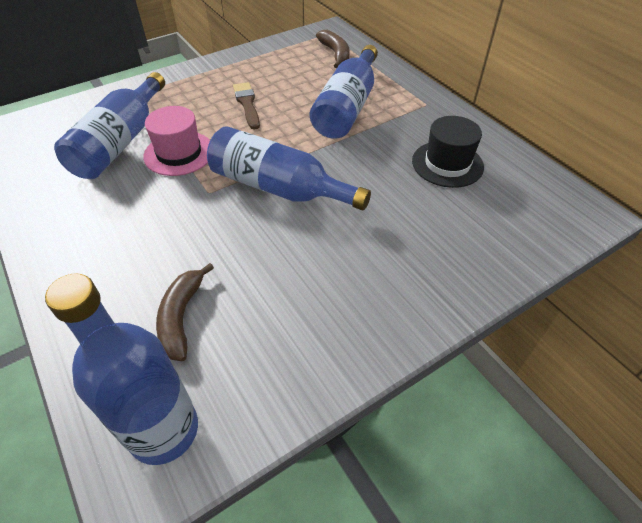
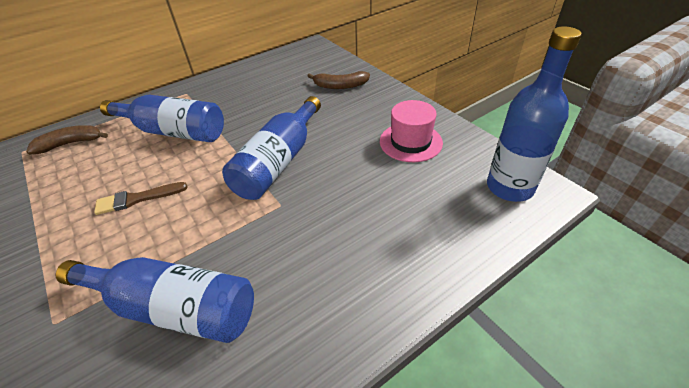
camera: 90 degrees left, 5 degrees down
(179, 153) = (213, 241): pink hat -> pink hat (410, 142)
(181, 317) = (423, 196): brown banana -> brown banana (340, 86)
(447, 164) = (262, 86): black hat -> none

